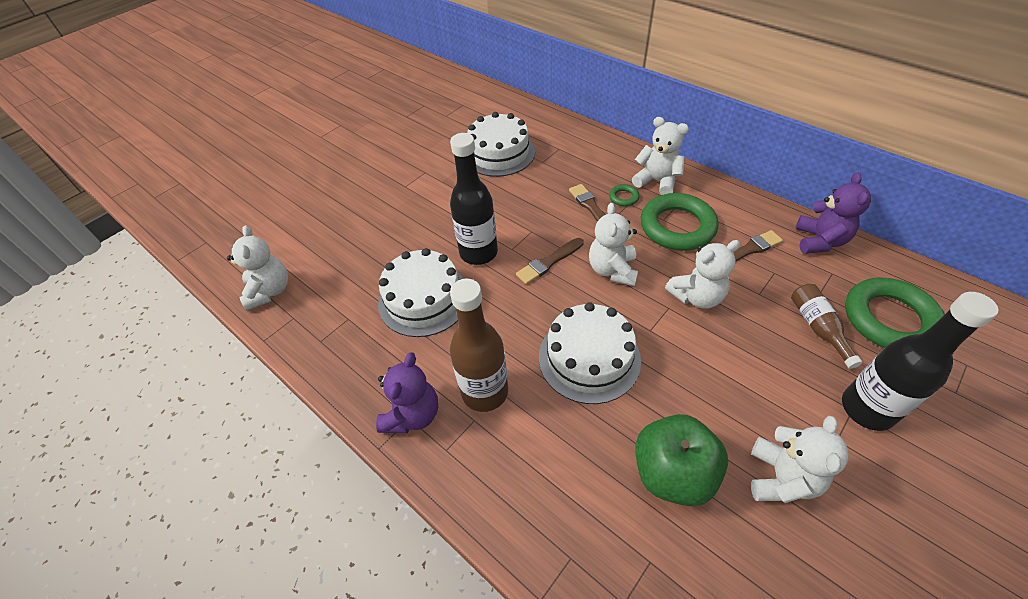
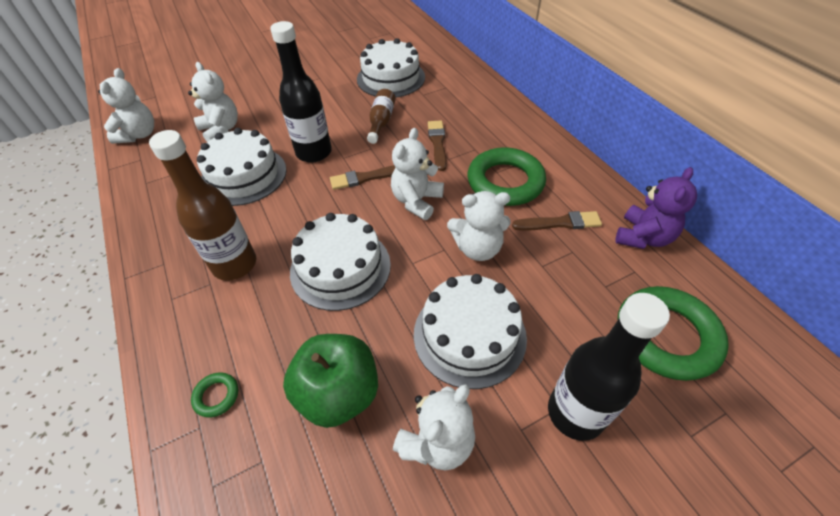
camera: 20 degrees right, 0 degrees up
(412, 415) = (167, 262): purple teddy bear -> none
(623, 197) = (473, 143): green ring -> green ring (216, 396)
(657, 181) = (515, 137): white teddy bear -> white teddy bear (221, 130)
(743, 377) = (469, 335): none -> white cake
(818, 328) = (580, 317): brown bottle -> brown bottle (381, 122)

